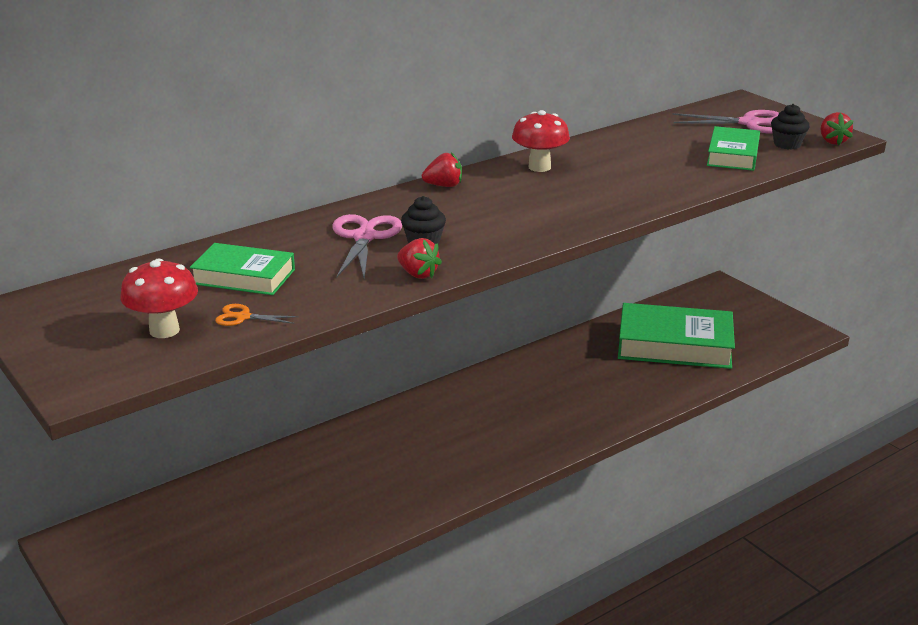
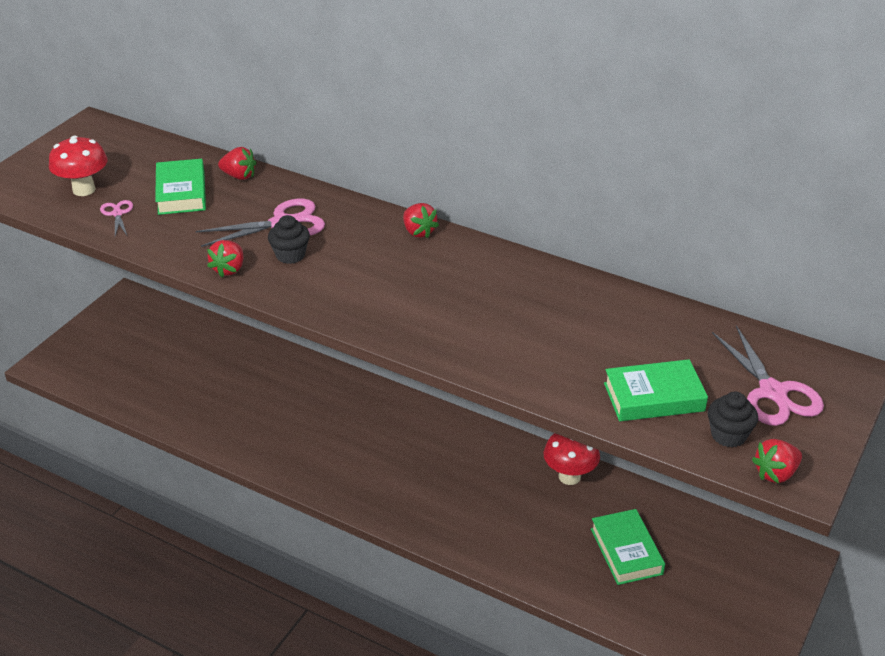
camera: 65 degrees right, 10 degrees up
(243, 317) = (117, 214): orange scissors -> pink scissors
(249, 243) = (239, 176): none -> red strawberry
(539, 167) = (506, 273): red mushroom -> red mushroom (569, 477)
(674, 345) = (626, 551): green book -> green book, size x0.57

